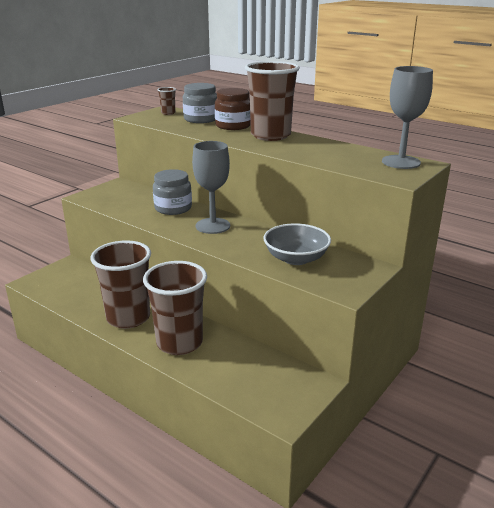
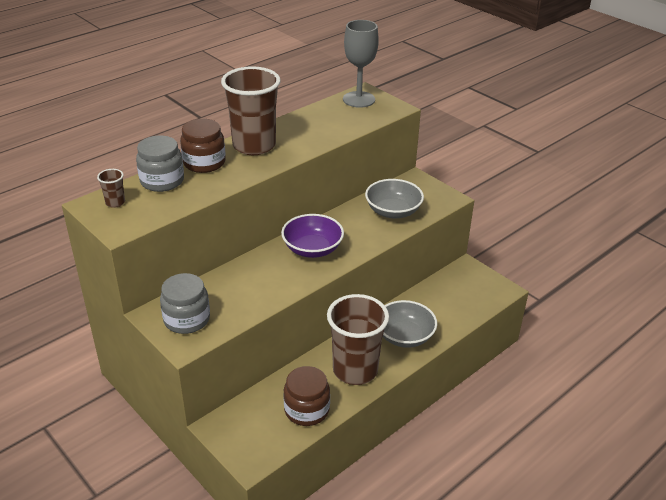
camera: 80 degrees left, 10 degrees up
(80, 299) = (306, 410): none -> brown jar
(173, 208) = (256, 272): grey jar -> grey jar (187, 319)
(179, 343) = (404, 336): brown cup -> grey bowl
(213, 226) = (312, 249): grey goblet -> purple bowl

